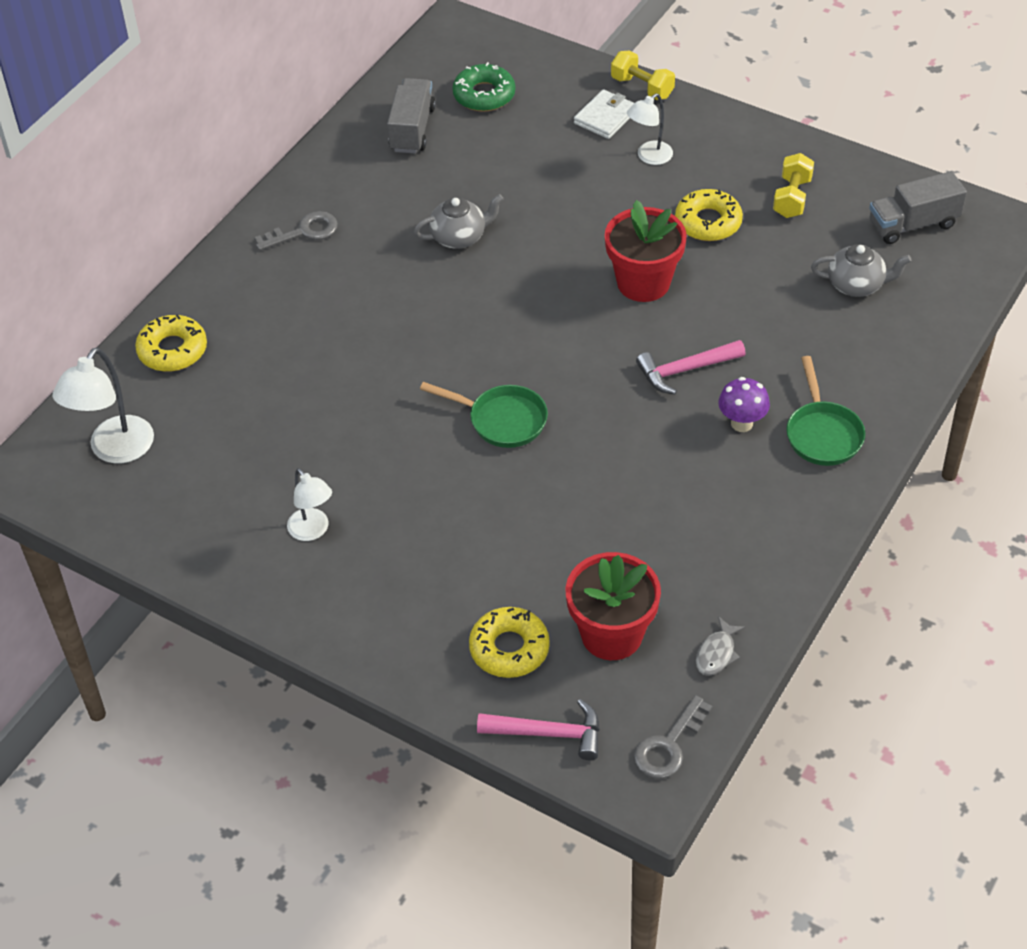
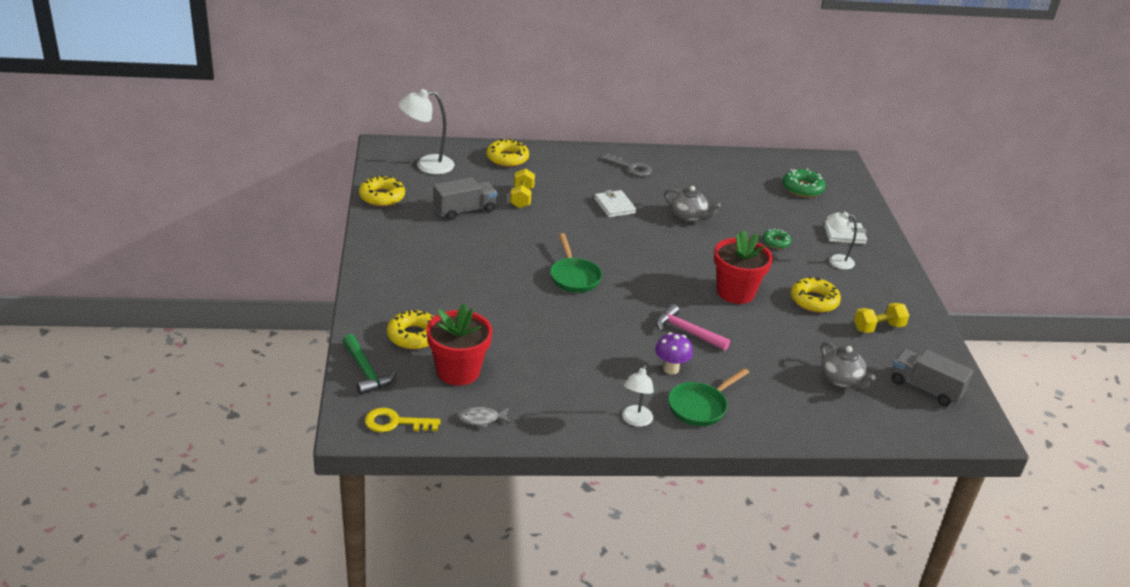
camera: 50 degrees right, 15 degrees down
(156, 540) = (382, 197): none -> yellow donut
(313, 531) = (433, 241): white lamp -> white lamp (635, 420)
(379, 297) = (614, 206): none -> white wallet
(412, 129) = (745, 175): grey truck -> grey truck (464, 210)
(548, 733) = (366, 371): pink hammer -> green hammer
(574, 187) = (776, 242): none -> green donut
(642, 87) = (886, 240): yellow dumbbell -> yellow dumbbell (522, 198)
(668, 745) = (395, 423): grey key -> yellow key

